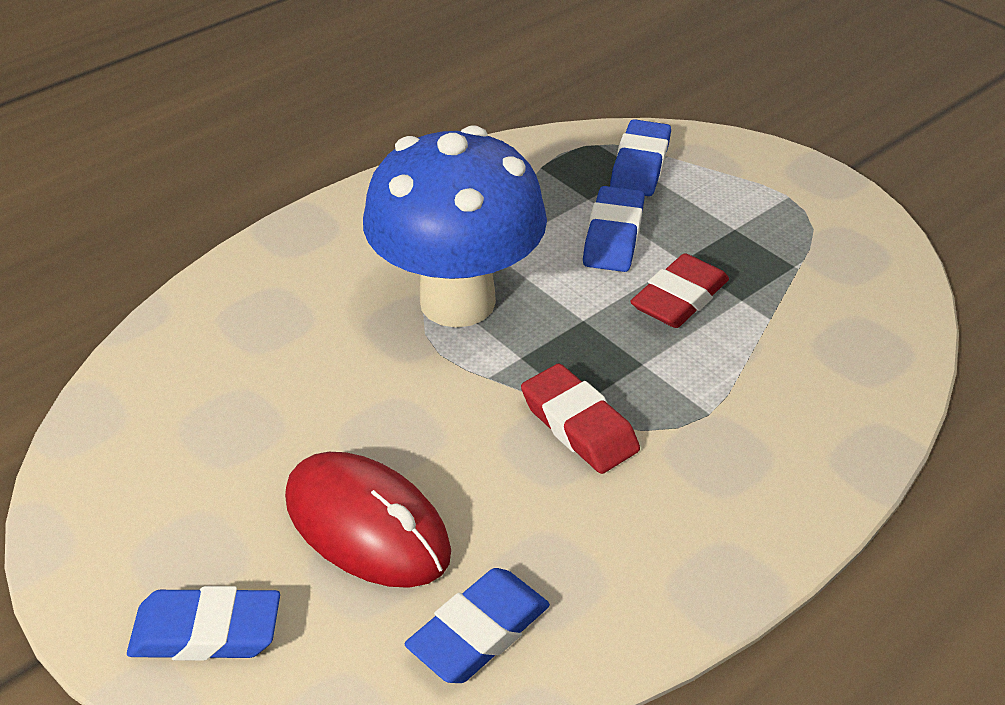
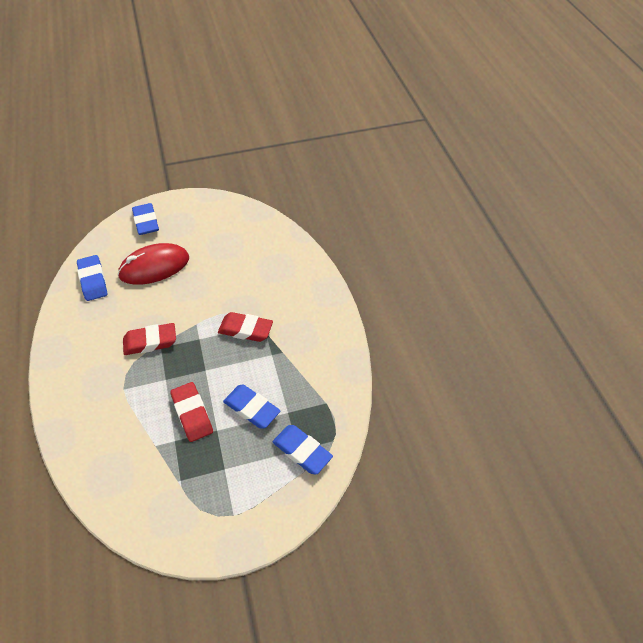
camera: 115 degrees right, 10 degrees up
(206, 632) = (146, 222): blue eraser -> blue eraser turned 45 degrees counterclockwise
(457, 301) = (245, 330): blue mushroom -> red eraser

